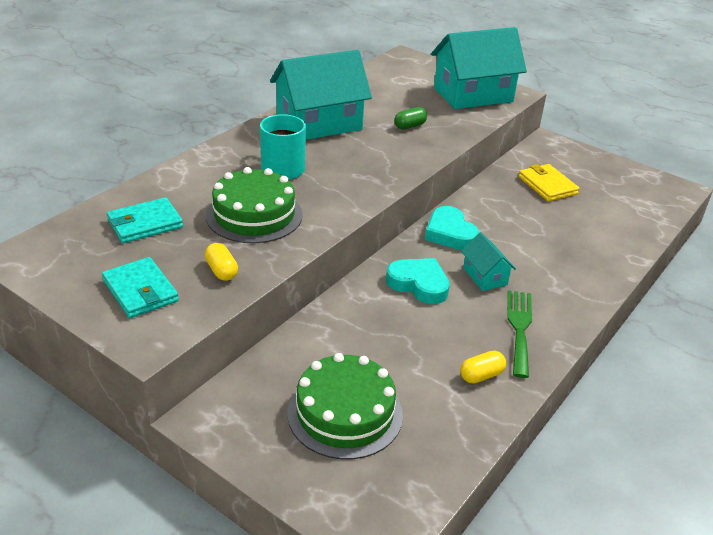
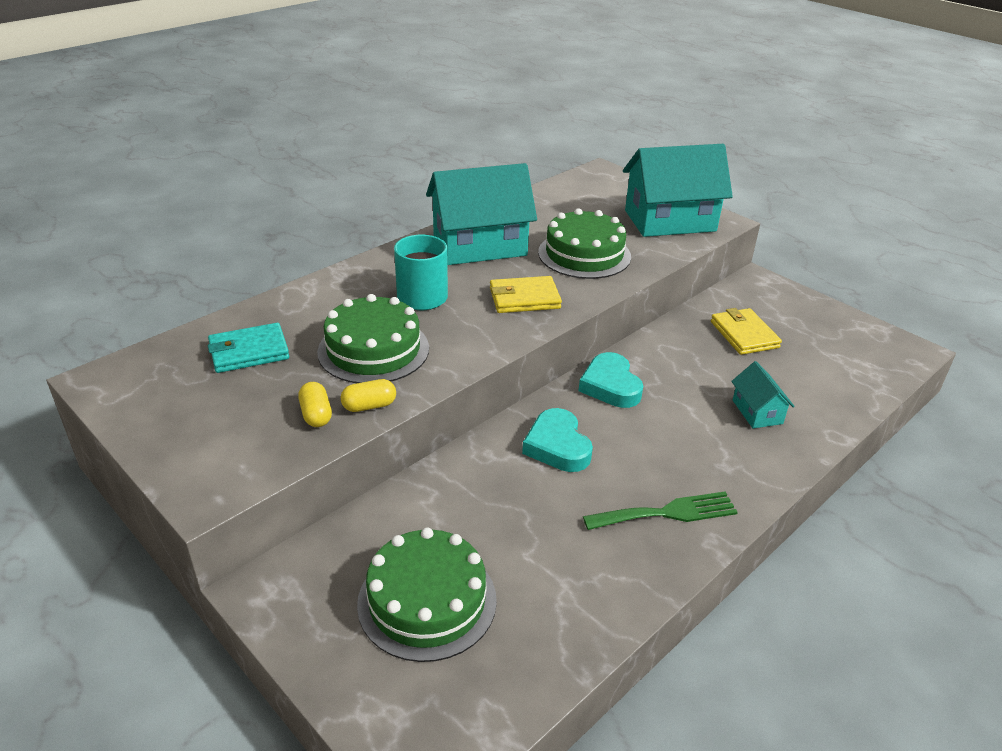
camera: 10 degrees right, 0 degrees up
(140, 291) = (218, 431): turquoise wallet -> none
(370, 165) = (524, 298): none -> yellow wallet
(410, 126) = (584, 254): green capsule -> green cake
(419, 284) = (557, 446): turquoise heart -> turquoise heart turned 150 degrees counterclockwise
(481, 375) = (605, 570): yellow capsule -> yellow capsule (369, 406)
(485, 276) = (640, 443): turquoise house -> turquoise house (757, 412)
(519, 328) = (667, 513): green fork -> green fork turned 60 degrees clockwise

